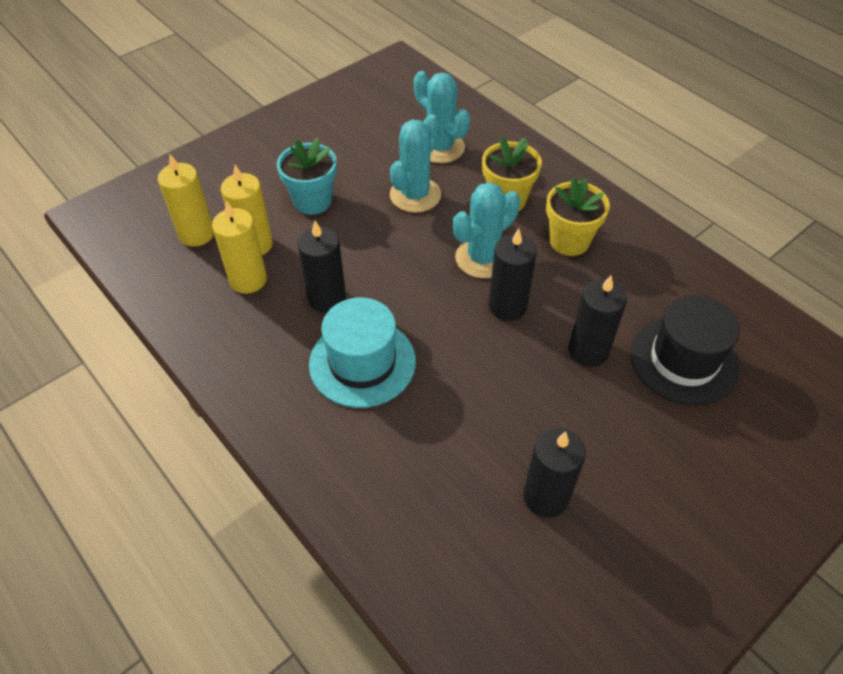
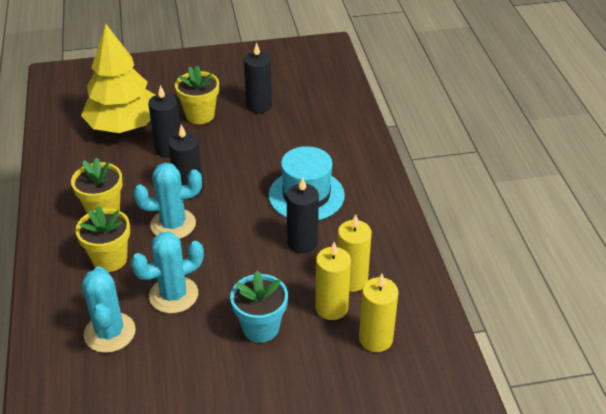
camera: 150 degrees left, 10 degrees down
(609, 430) = (200, 115): none -> yellow flower pot
(683, 360) = (123, 125): black hat -> yellow tree

